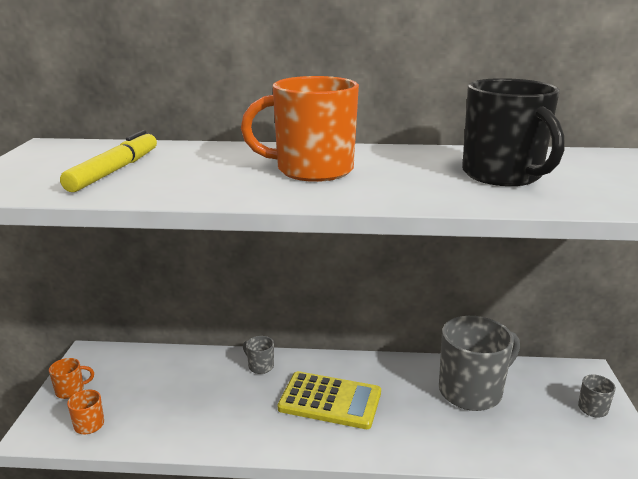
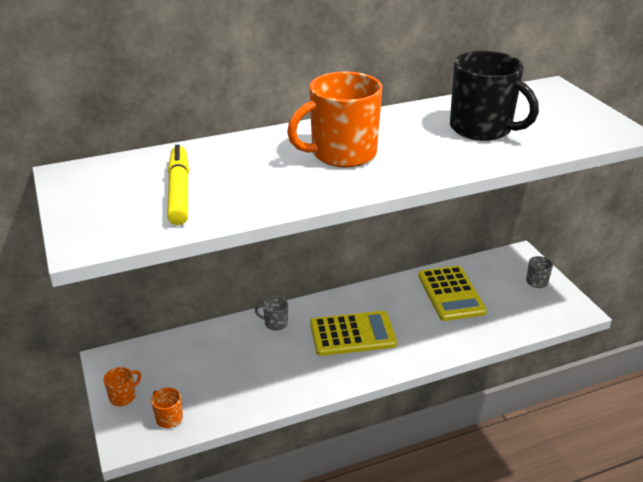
camera: 25 degrees left, 10 degrees up
(472, 391) = (451, 294): grey mug -> yellow calculator

